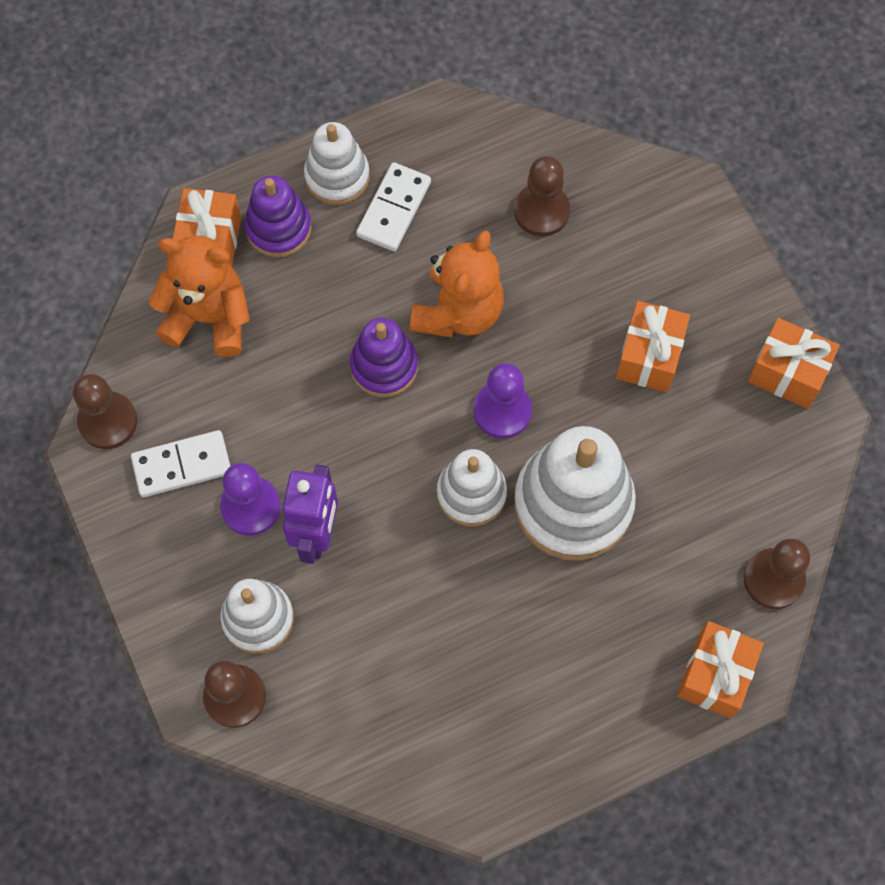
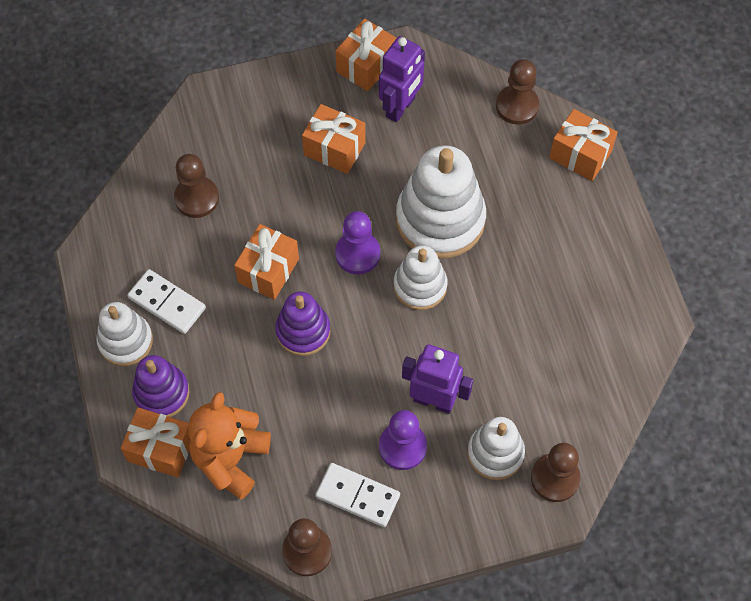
camera: 80 degrees left, 5 degrees down
(182, 465) = (358, 496): white domino -> white domino turned 60 degrees counterclockwise
(458, 312) = (268, 270): orange teddy bear -> orange gift
(732, 427) = (400, 107): none -> purple robot

